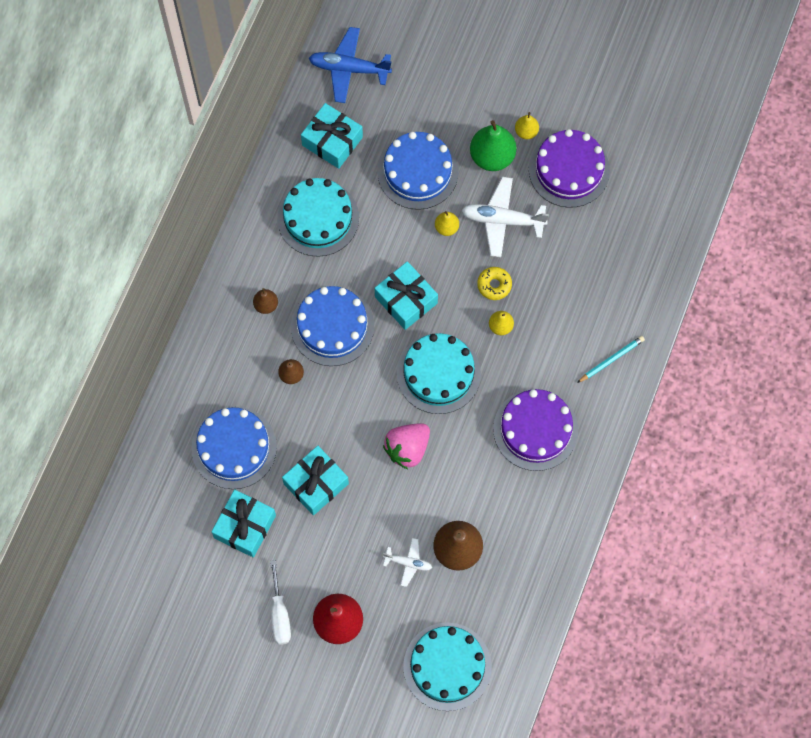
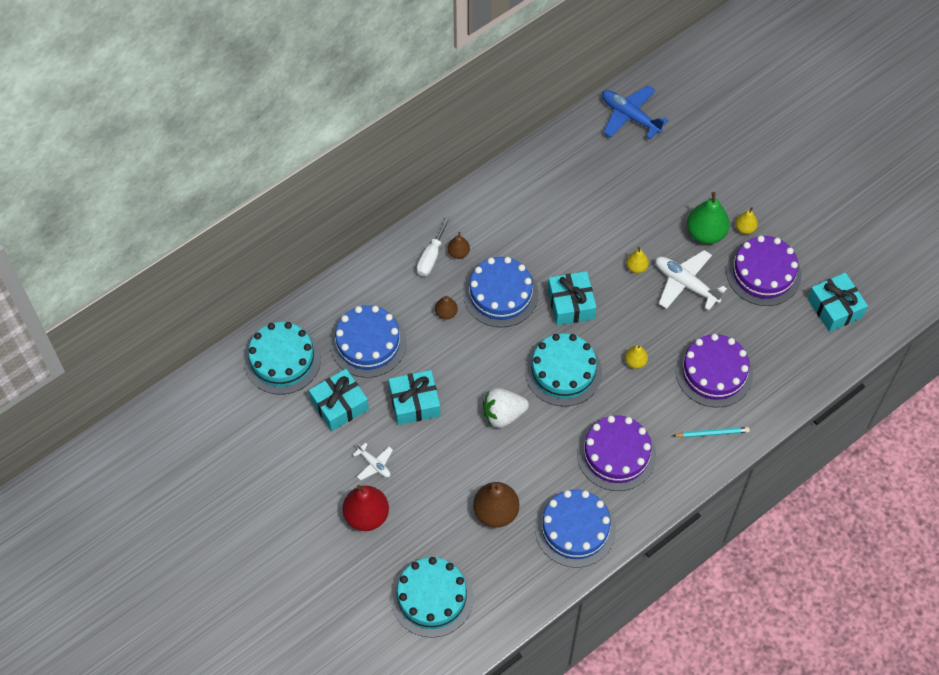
camera: 30 degrees right, 10 degrees down
(280, 614) = (325, 484): white screwdriver -> white screwdriver (431, 256)
(318, 218) = (538, 210): turquoise cake -> turquoise cake (282, 359)
(332, 141) = (584, 161): turquoise gift -> turquoise gift (835, 308)
(407, 449) = (503, 414): pink strawberry -> white strawberry
(408, 563) = (450, 501): white plane -> white plane (374, 464)
(417, 171) = (638, 215): blue cake -> blue cake (575, 529)
(494, 285) = (649, 328): yellow donut -> none
(579, 297) = (714, 372): none -> purple cake

